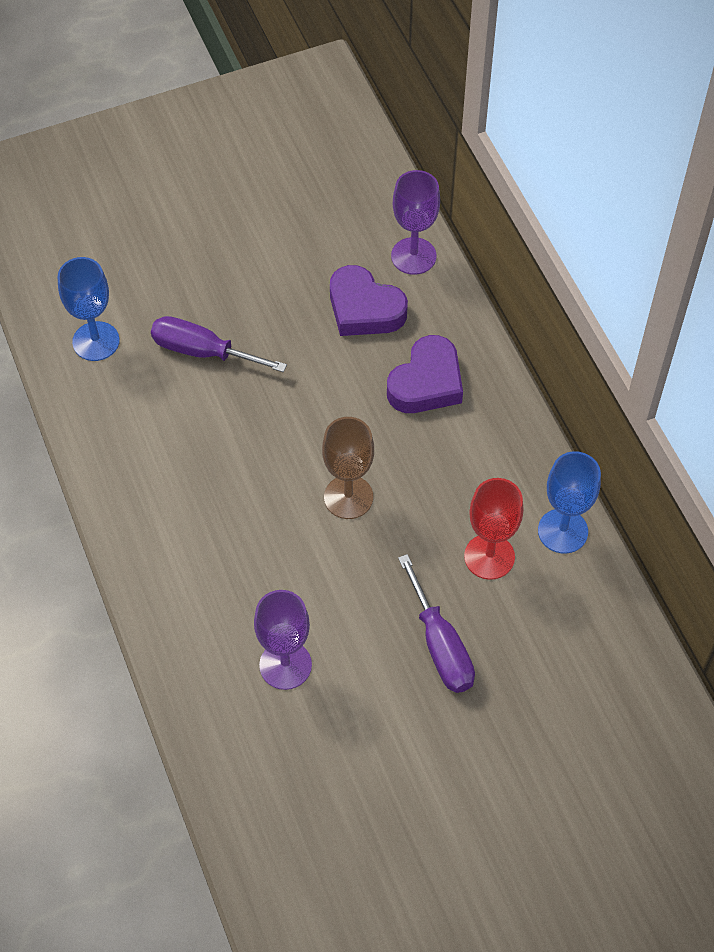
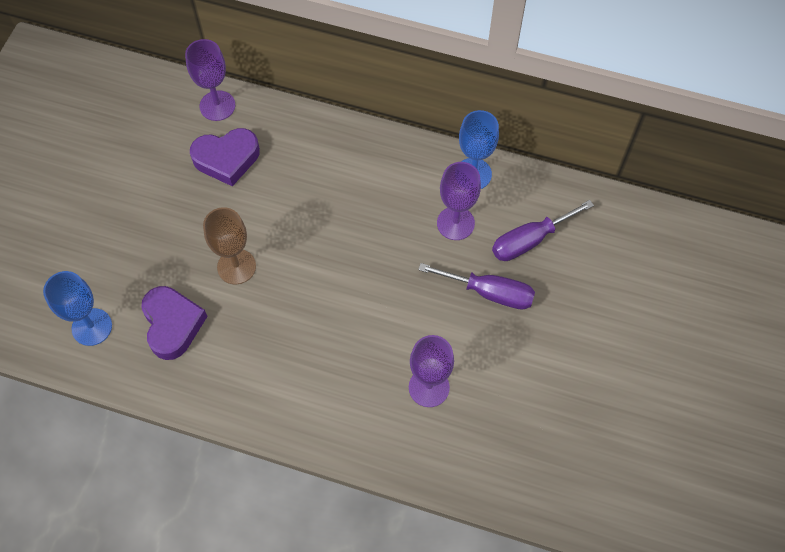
camera: 50 degrees left, 5 degrees up
(203, 351) = (165, 270): purple screwdriver -> purple screwdriver (529, 240)
(348, 497) = (347, 266): brown goblet -> brown goblet (236, 266)
(426, 382) = (310, 166): purple heart -> purple heart (172, 324)
(489, 556) = (455, 223): red goblet -> purple goblet

